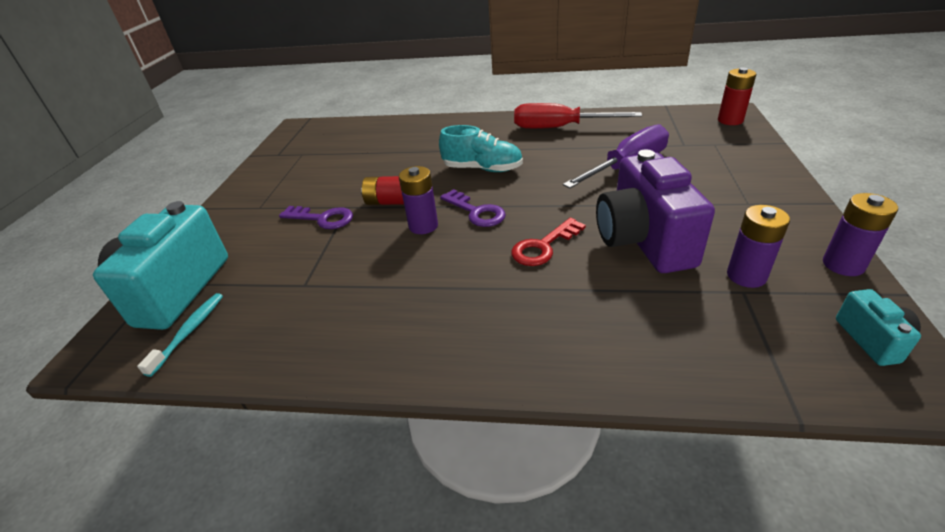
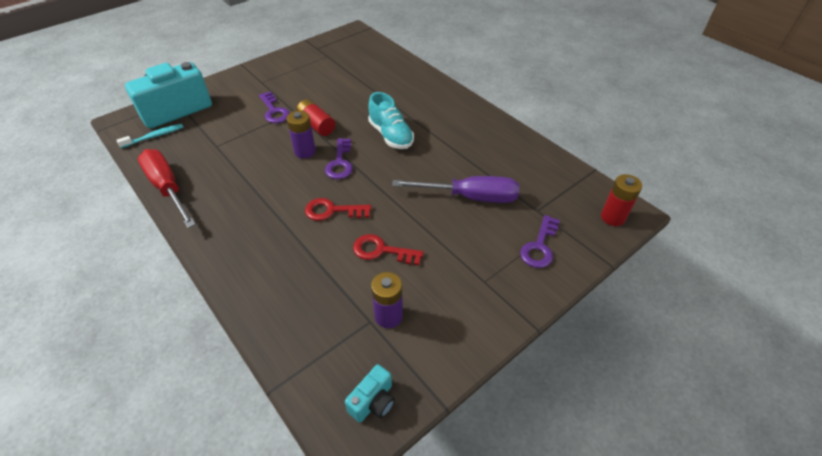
camera: 40 degrees right, 10 degrees up
(559, 128) = (486, 136): red screwdriver -> red screwdriver (167, 188)
(643, 241) = (382, 251): purple camera -> red key
(730, 161) = (539, 246): none -> purple key
(843, 265) = (450, 361): purple battery -> none

